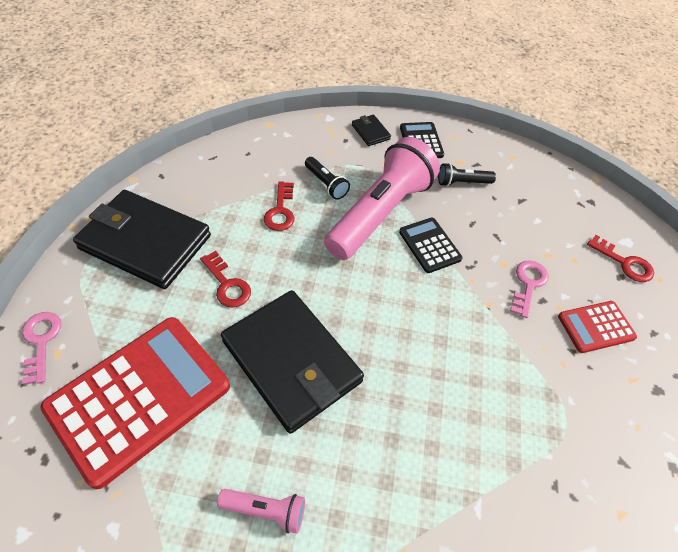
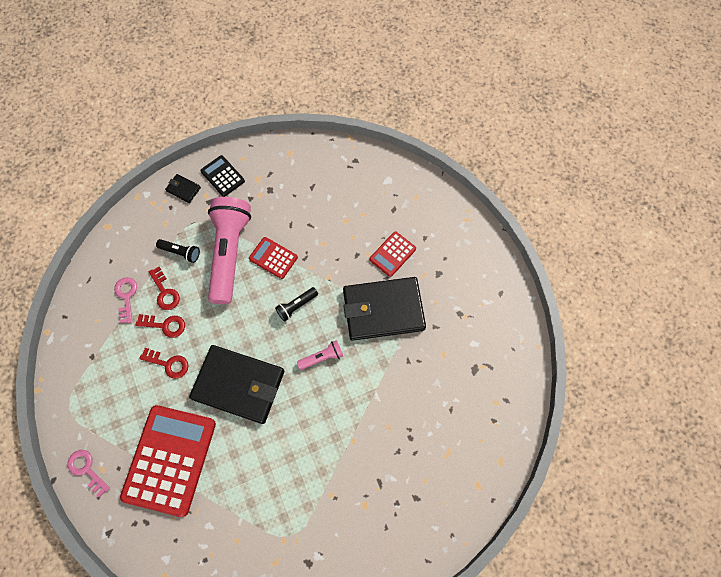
camera: 30 degrees left, 15 degrees up
(145, 242) = (95, 370): black wallet -> black wallet (383, 310)
(265, 510) = (276, 467): pink flashlight -> pink flashlight (322, 357)
(429, 245) = (273, 258): black calculator -> red calculator
(462, 182) = (268, 195): black flashlight -> black flashlight (296, 306)
(528, 284) = (344, 249): pink key -> pink key (126, 296)
(624, 263) = (392, 198): red key -> red key (165, 325)

